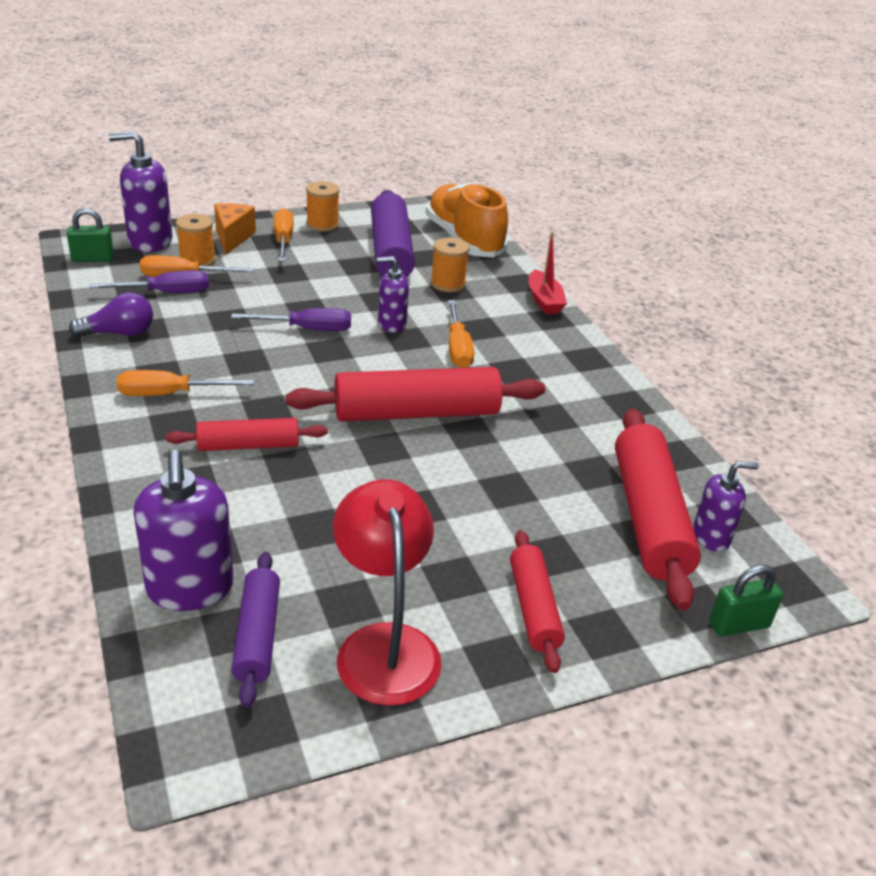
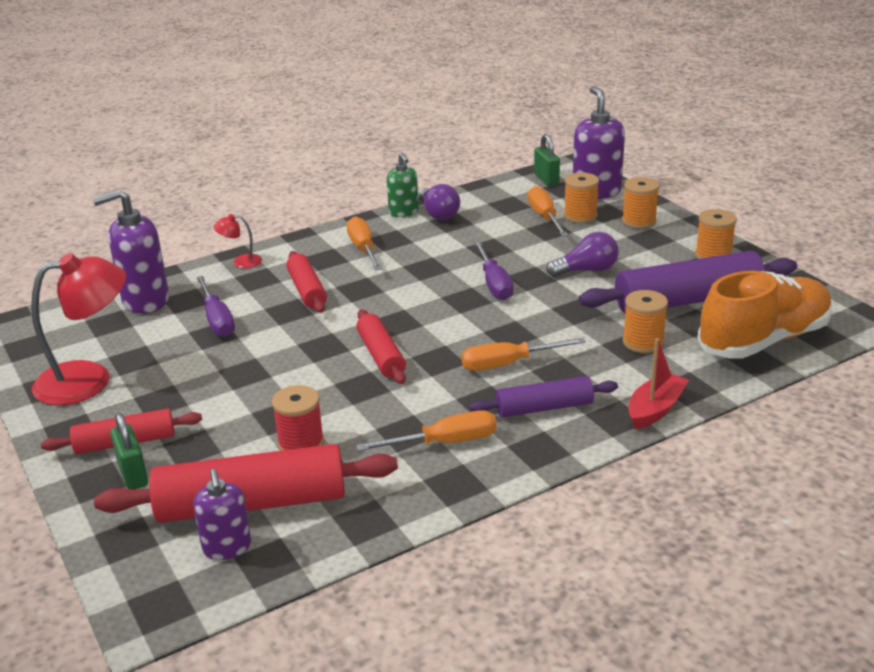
camera: 85 degrees right, 5 degrees down
(93, 354) = (403, 212): none -> green soap dispenser
(133, 492) = (241, 262): none -> red lamp
(166, 293) = (513, 216): purple screwdriver -> purple screwdriver (217, 320)
(233, 237) = (639, 221): orange cheese -> orange spool
(258, 635) = (101, 332): purple rolling pin -> purple rolling pin (544, 408)
(283, 240) = (656, 244): orange screwdriver -> orange screwdriver (444, 443)
(311, 281) = (586, 270): none -> purple light bulb
(391, 324) = (531, 322): purple soap dispenser -> none
(416, 413) = (381, 355): red rolling pin -> red rolling pin, size x0.57
(544, 301) = (655, 409): red boat -> red boat turned 150 degrees clockwise
(558, 479) = (301, 443): none -> red spool
(739, 625) = (101, 564): green padlock -> green padlock (133, 474)

